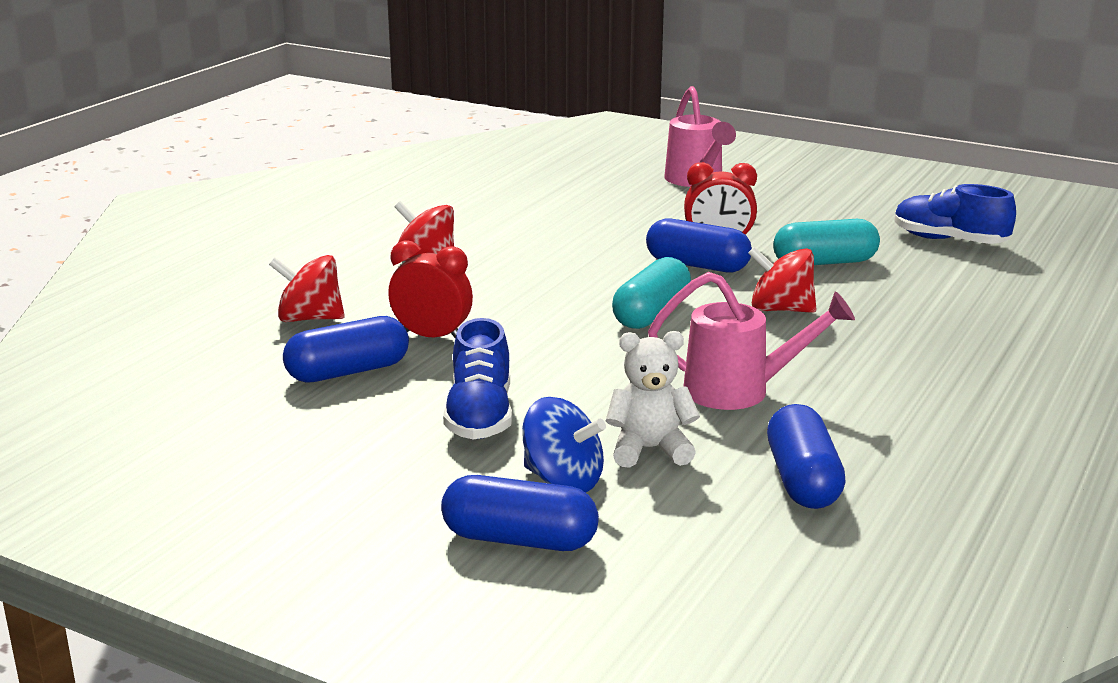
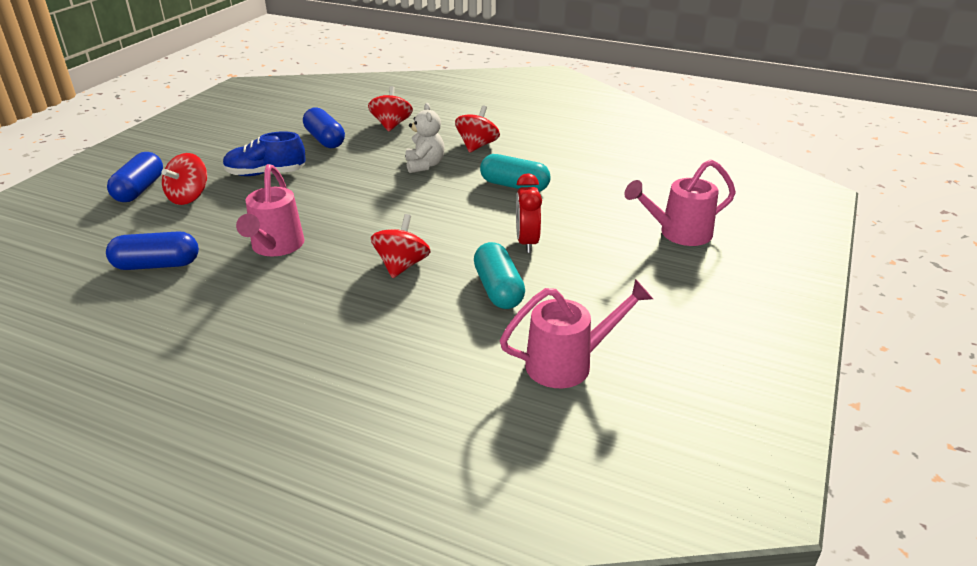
camera: 85 degrees right, 10 degrees up
(432, 337) = (365, 155): red clock -> none
(563, 481) = (189, 197): blue spinning top -> red spinning top
(649, 449) = (212, 219): white teddy bear -> white teddy bear (424, 165)
(651, 314) = (396, 217): turquoise capsule -> turquoise capsule (514, 186)
(697, 265) = (483, 233): blue capsule -> none
(949, 240) = (568, 363): blue shoe -> pink watering can

